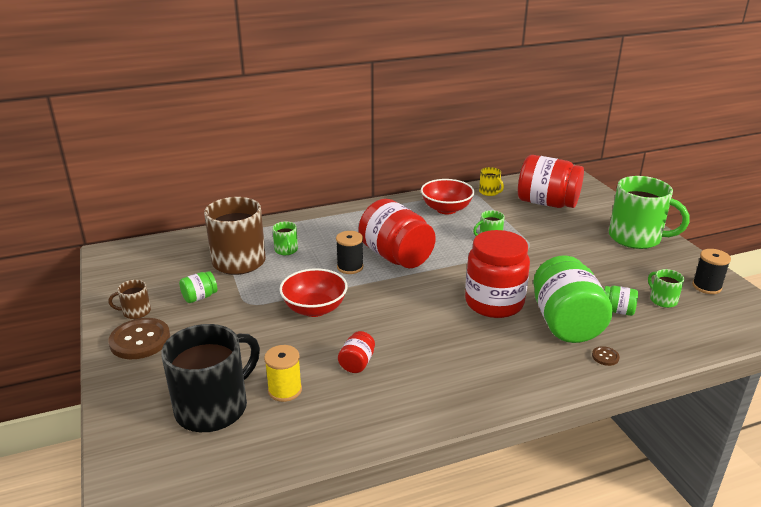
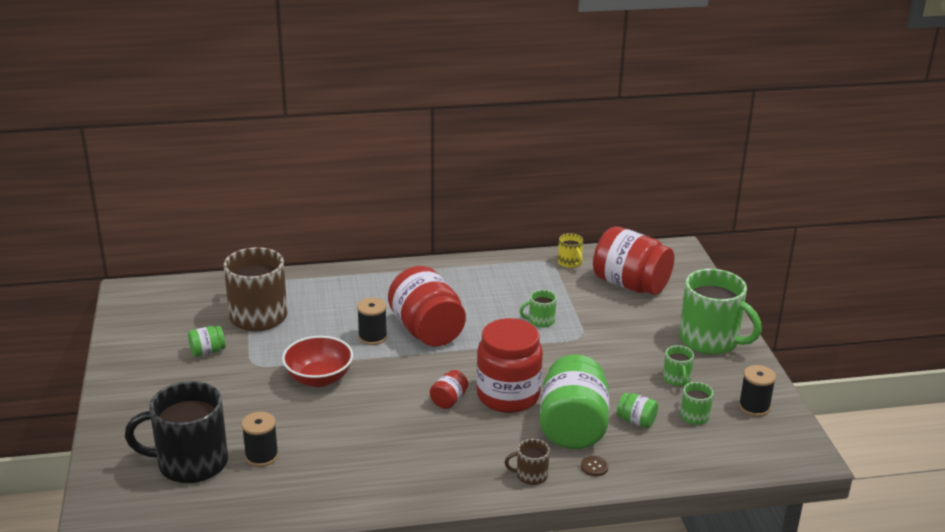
camera: 10 degrees right, 0 degrees up
(136, 312) = (141, 359): brown mug -> brown mug (531, 475)
(140, 340) = (139, 389): brown button -> none
(213, 407) = (190, 463): black mug -> black mug turned 150 degrees counterclockwise
(285, 390) = (261, 456): yellow spool -> black spool
(286, 250) = (312, 309): green mug -> green mug (676, 379)
(357, 363) = (340, 440): red jar -> red jar (449, 400)
(446, 209) = (508, 279): red bowl -> none

